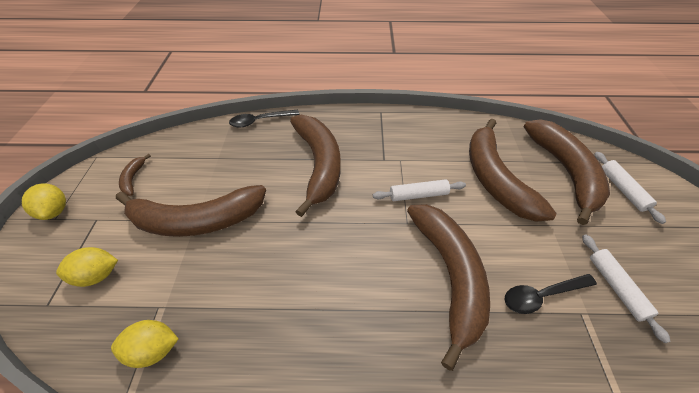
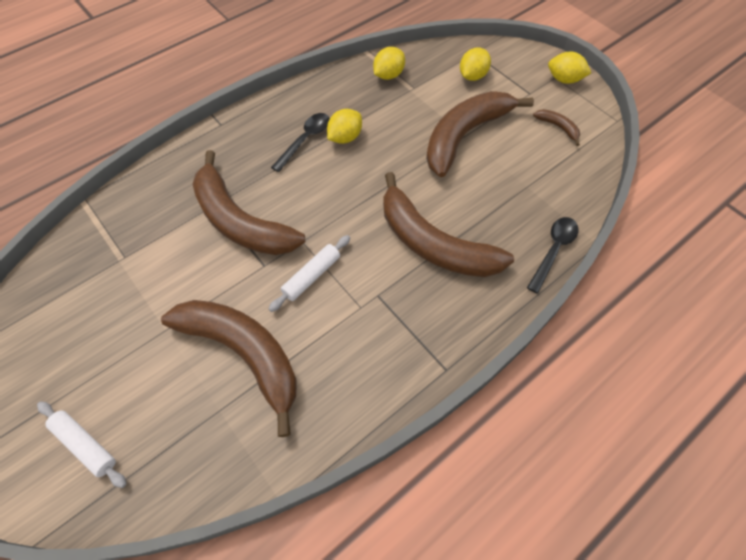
camera: 140 degrees right, 10 degrees up
(286, 296) = (345, 137): none -> yellow lemon
(541, 295) = (159, 251): black spoon -> black spoon (305, 140)
(564, 171) = (163, 428): brown banana -> none
(616, 287) = (94, 299): white rolling pin -> none

